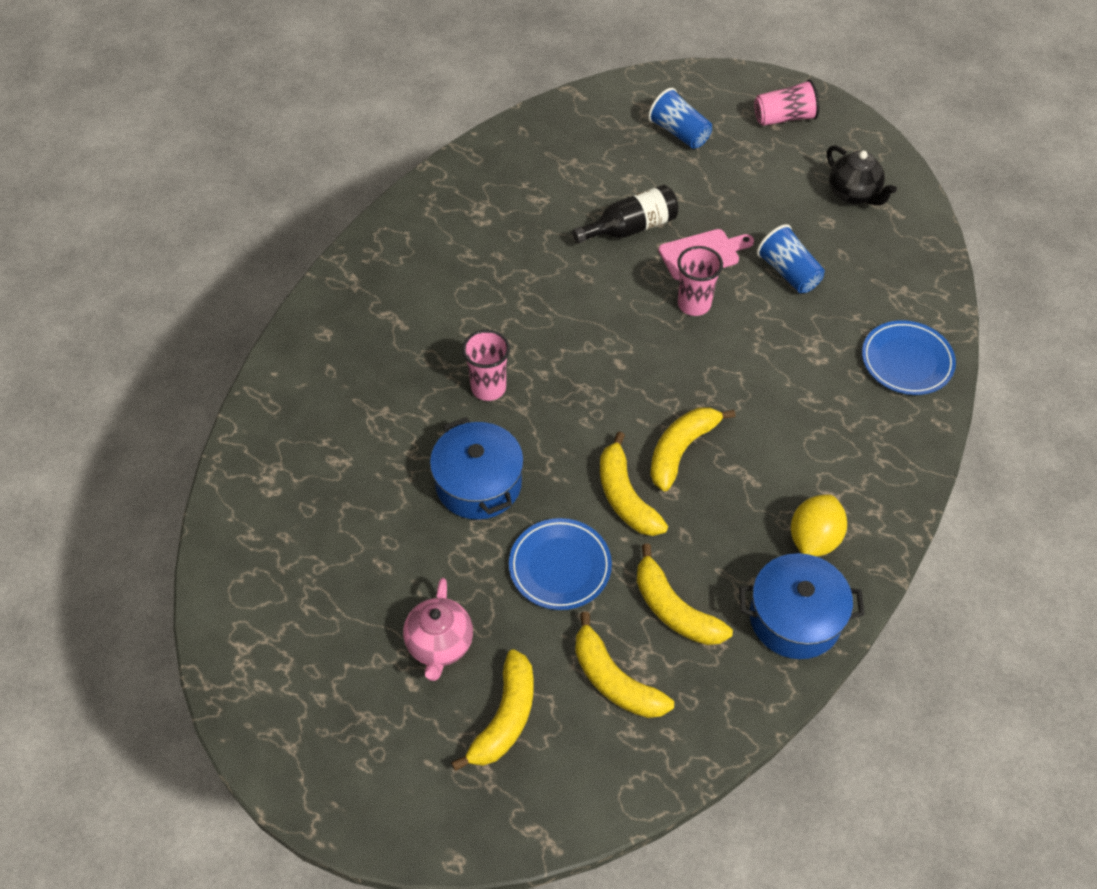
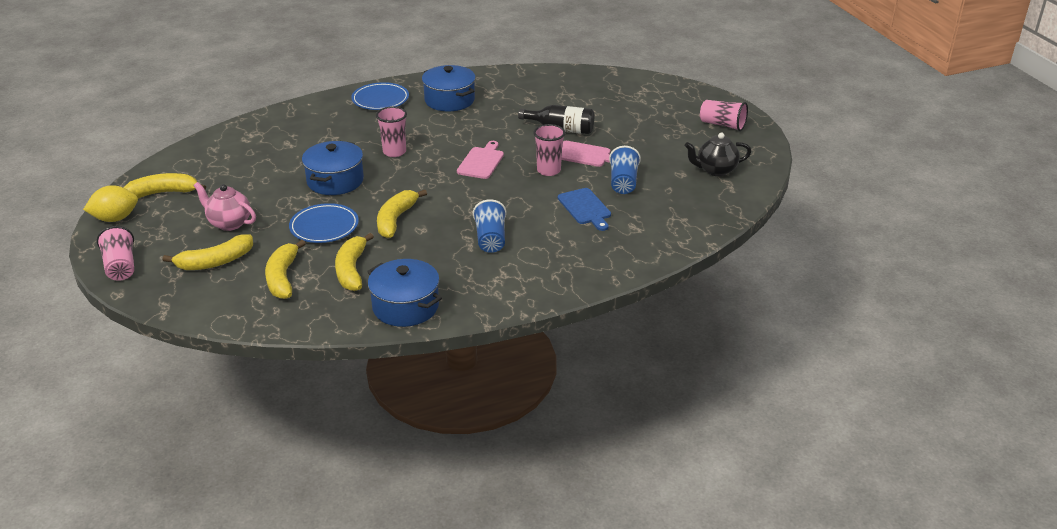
camera: 40 degrees right, 20 degrees down
(398, 817) = (120, 266): none -> pink cup
(439, 645) = (229, 223): pink teapot -> pink teapot turned 75 degrees clockwise
(446, 257) = (449, 100): none -> blue pot
(607, 338) = (481, 162): none -> pink cutting board
(679, 133) = (648, 106): blue cup -> blue cup (490, 239)
(681, 450) = (451, 218): yellow banana -> yellow banana (163, 193)
(796, 338) = (585, 208): none -> blue cutting board
(814, 539) = (465, 284): yellow lemon -> yellow lemon (115, 218)
(853, 194) = (715, 170): black teapot -> black teapot turned 75 degrees clockwise
(907, 361) = (636, 246): blue plate -> blue plate (380, 99)

